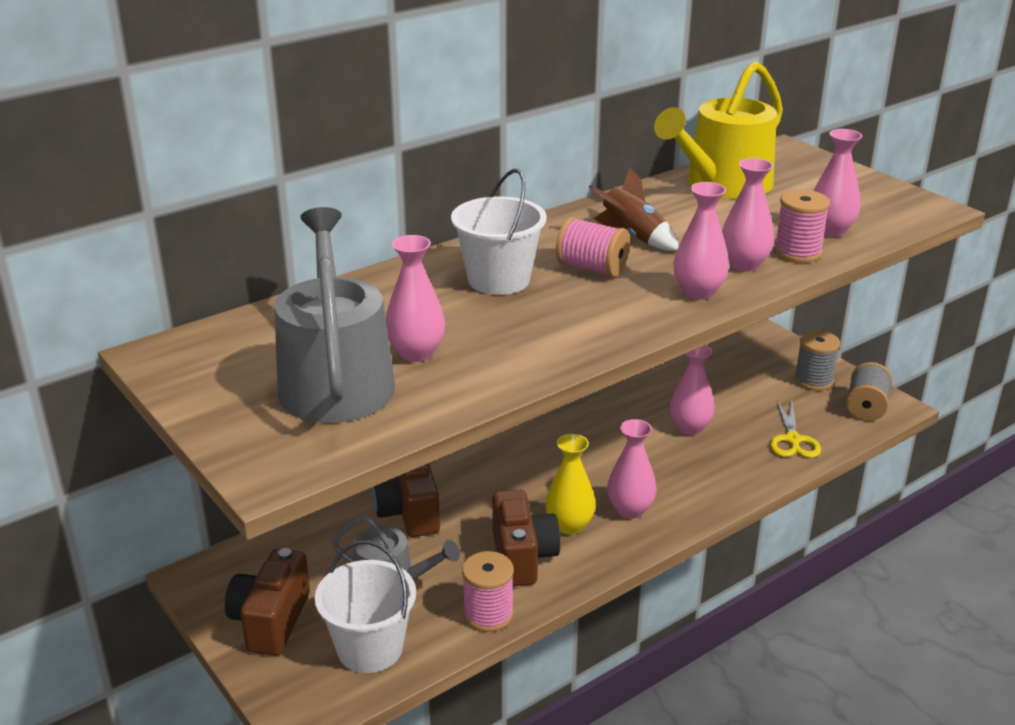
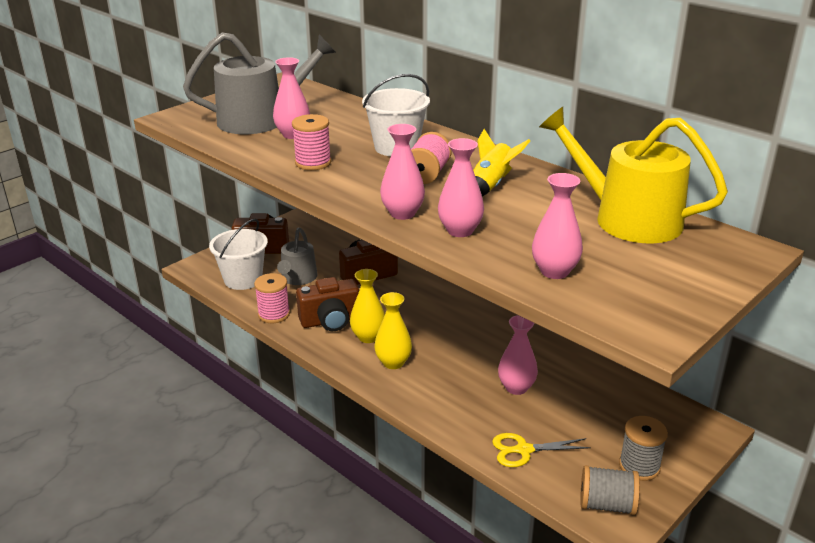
camera: 80 degrees right, 0 degrees up
(630, 510) = (393, 362): pink vase -> yellow vase
(633, 236) = (490, 186): brown rocket -> yellow rocket
(797, 252) = (496, 254): pink spool -> pink spool (313, 163)

